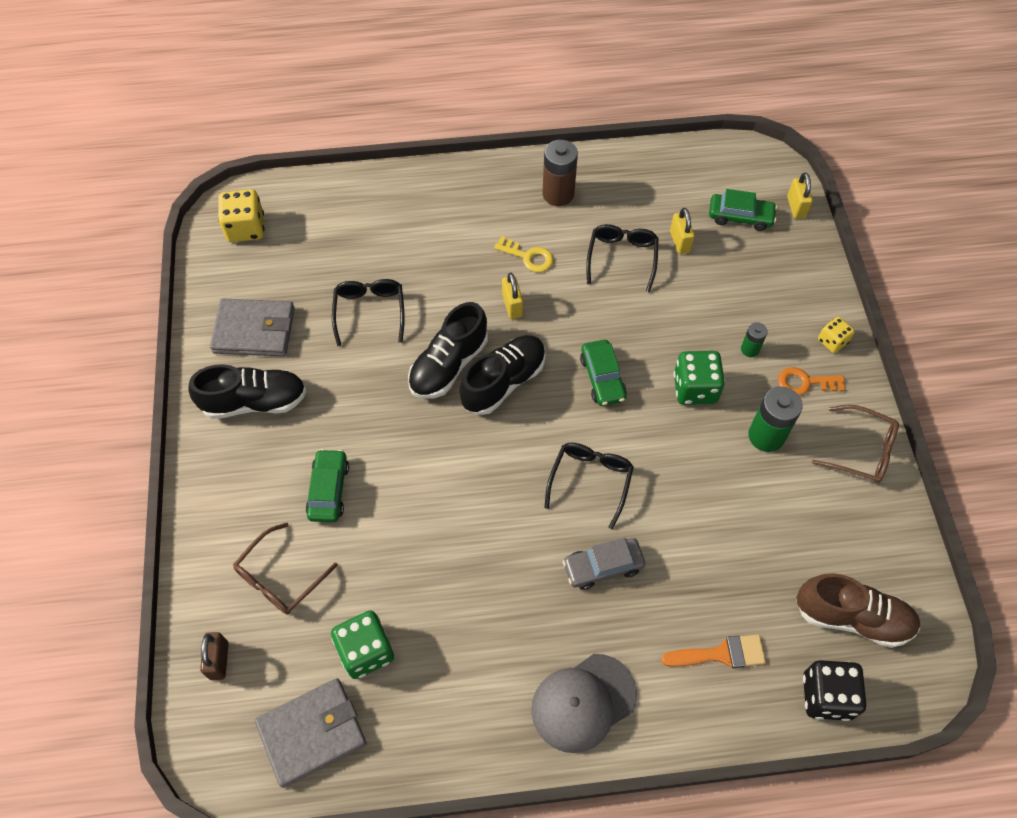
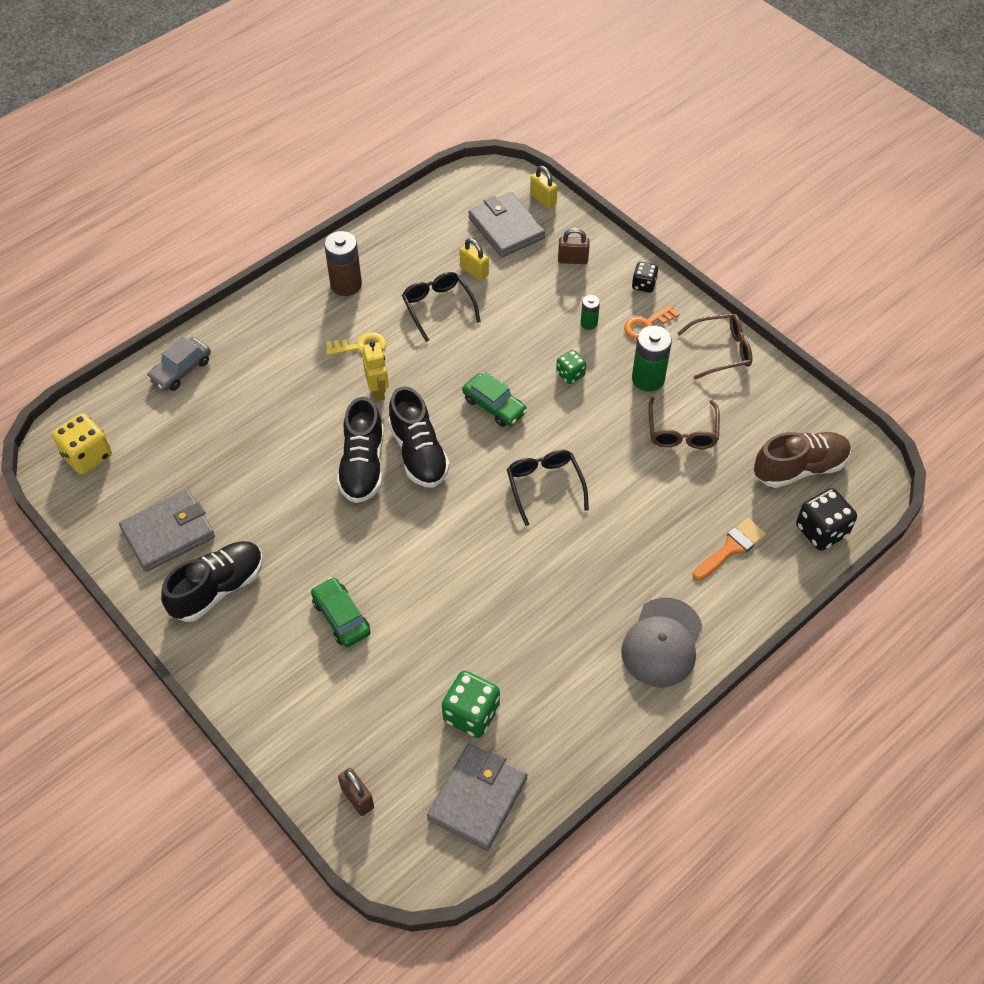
camera: 35 degrees left, 5 degrees down
(279, 578) = (356, 707): brown glasses -> brown glasses (682, 432)
(370, 311) = (260, 461): black glasses -> none
(503, 382) = (418, 453): black shoe -> black shoe turned 150 degrees clockwise
(512, 306) = (378, 391): yellow padlock -> yellow robot
(603, 566) = (602, 541): grey car -> grey car (181, 370)
(695, 388) = (570, 374): green dice -> green dice, size x0.59
(740, 217) = (506, 228): green car -> grey wallet
(780, 280) = (572, 260): none -> brown padlock
(832, 341) = (643, 285): yellow dice -> black dice

